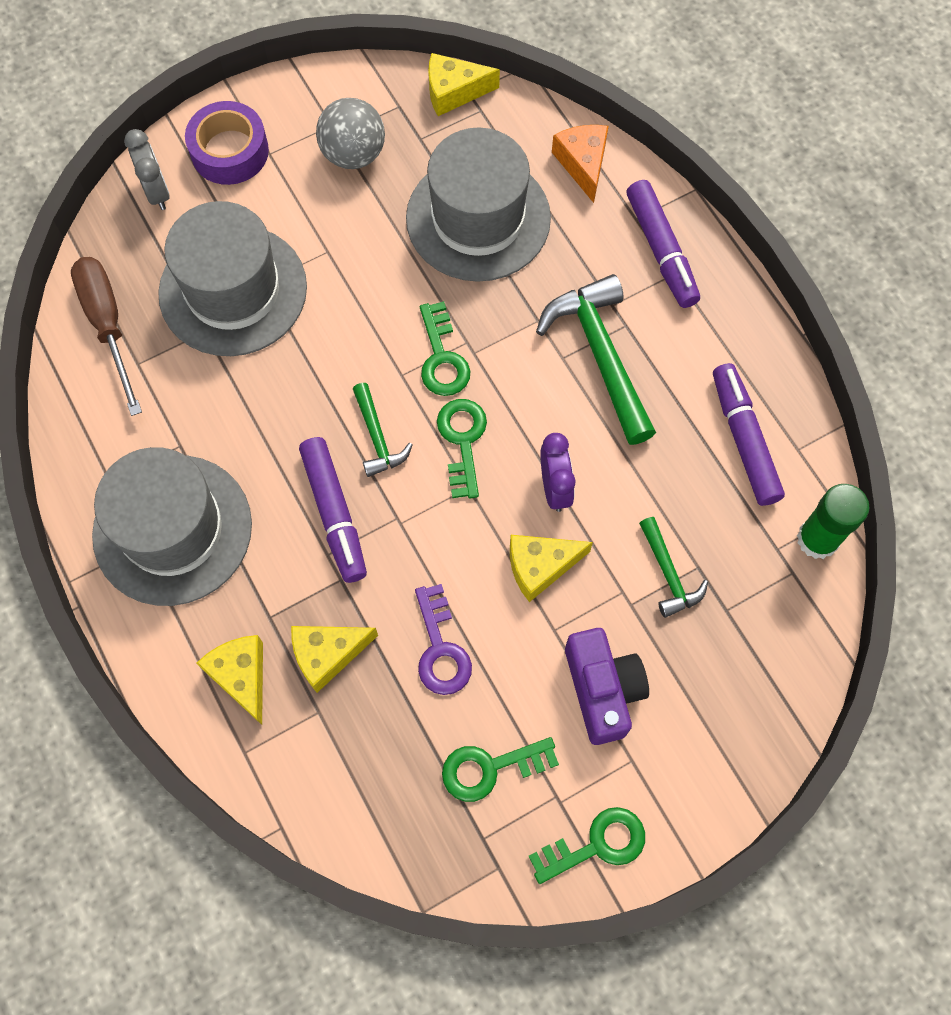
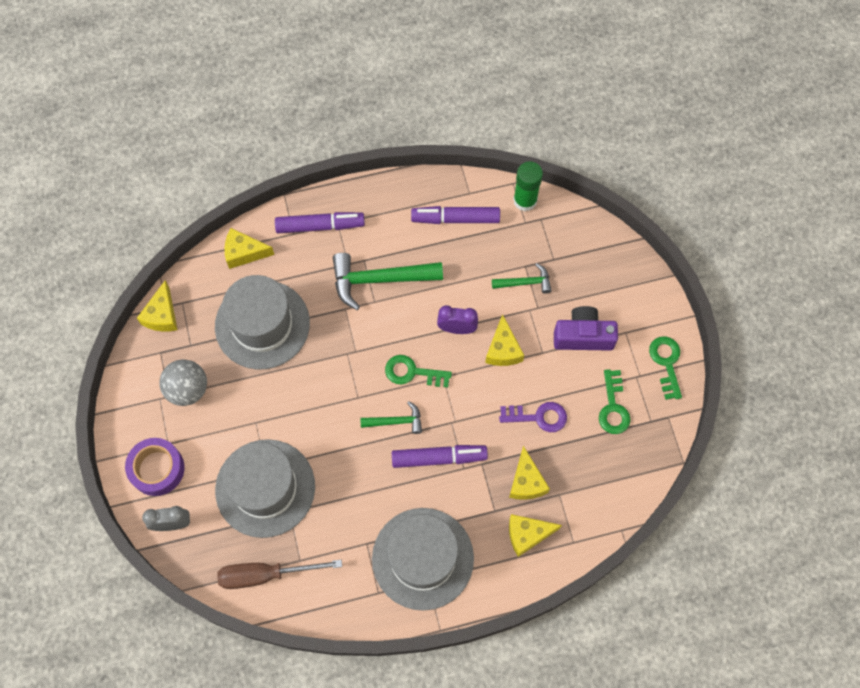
camera: 75 degrees left, 0 degrees up
(442, 357) = (353, 370): green key -> none
(583, 164) = (244, 252): orange cheese -> yellow cheese

